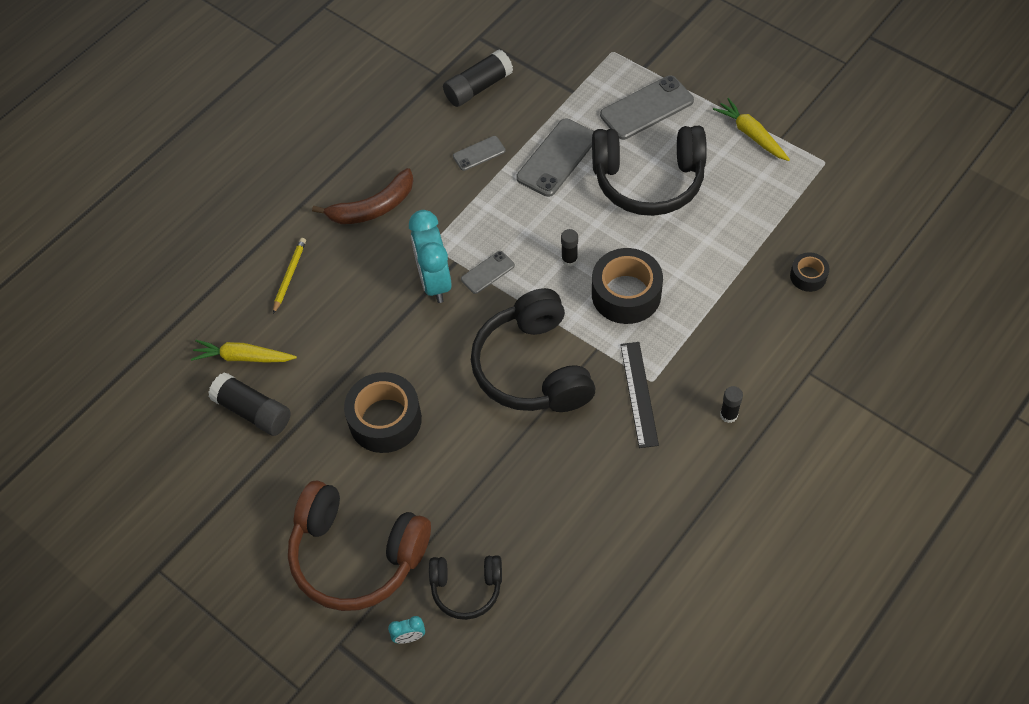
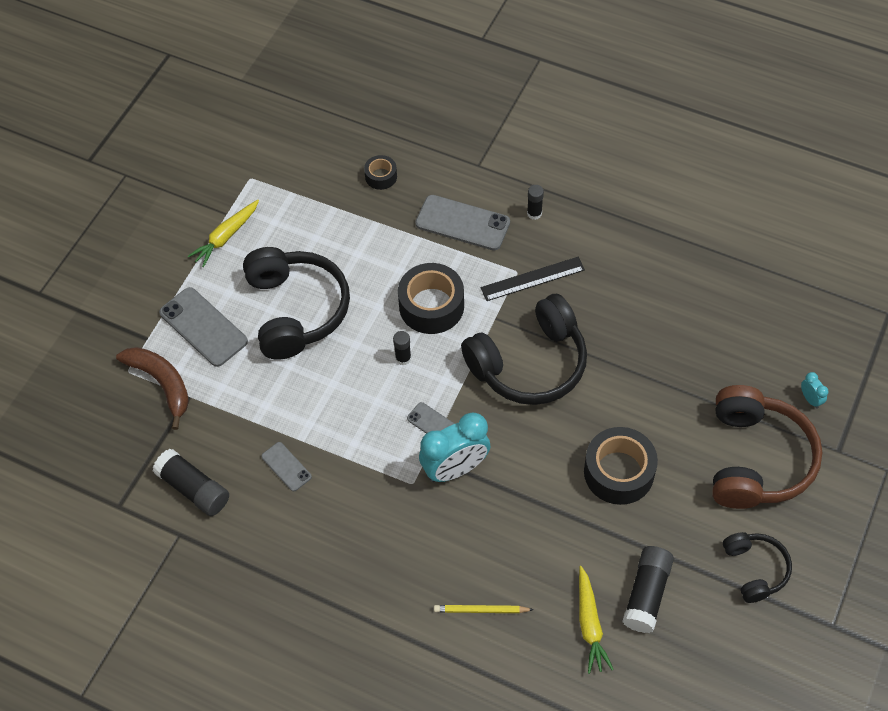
camera: 105 degrees left, 0 degrees up
(373, 207) = (376, 552): brown banana -> brown banana (162, 383)
(466, 588) = (753, 368): black headphones -> black headphones (755, 569)
(557, 158) = (280, 393): grey phone -> grey phone (462, 223)

